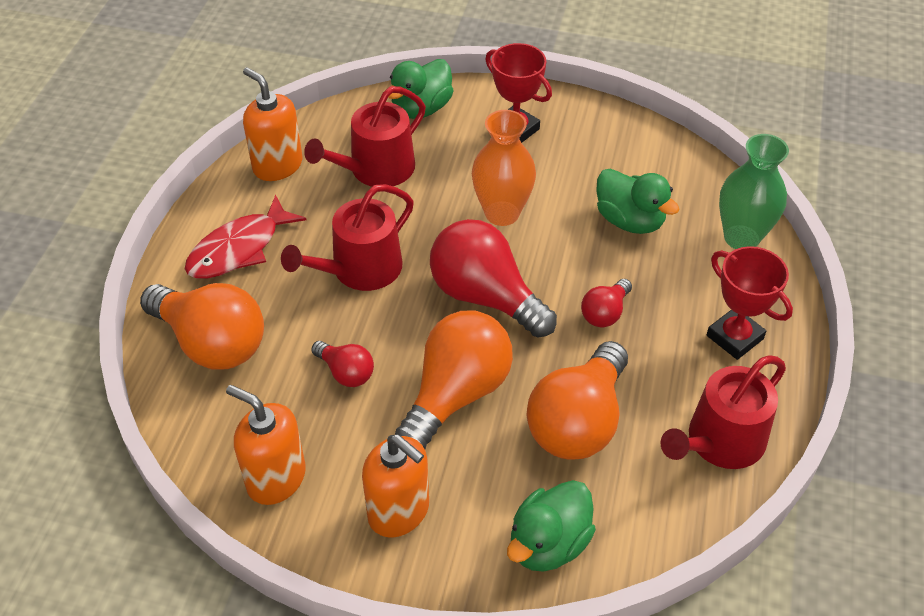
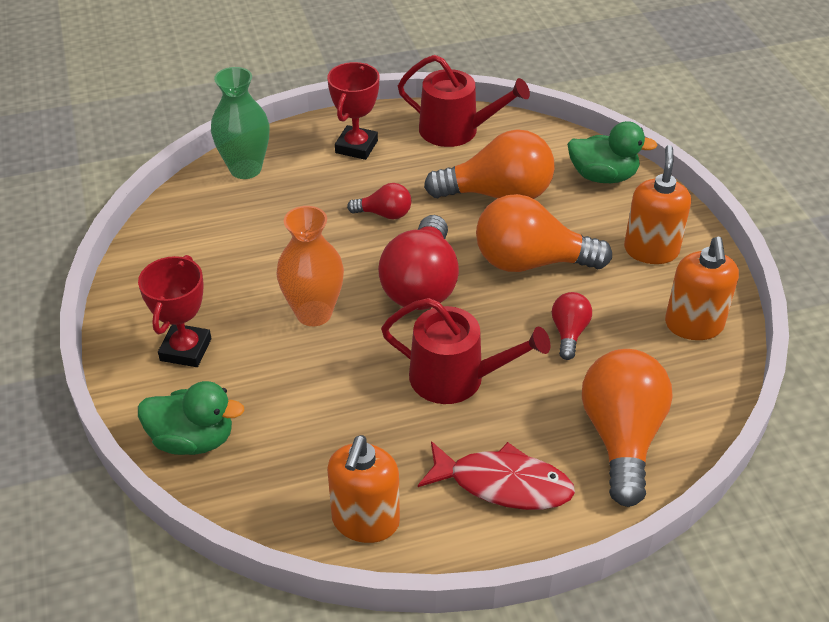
camera: 120 degrees left, 5 degrees down
(376, 170) = (316, 431): red watering can -> none
(630, 220) = (268, 233): green duck -> none

